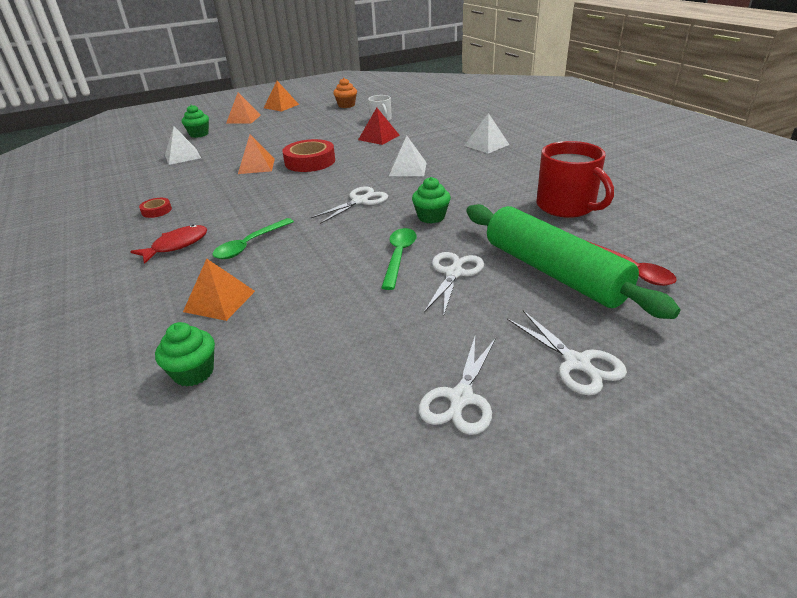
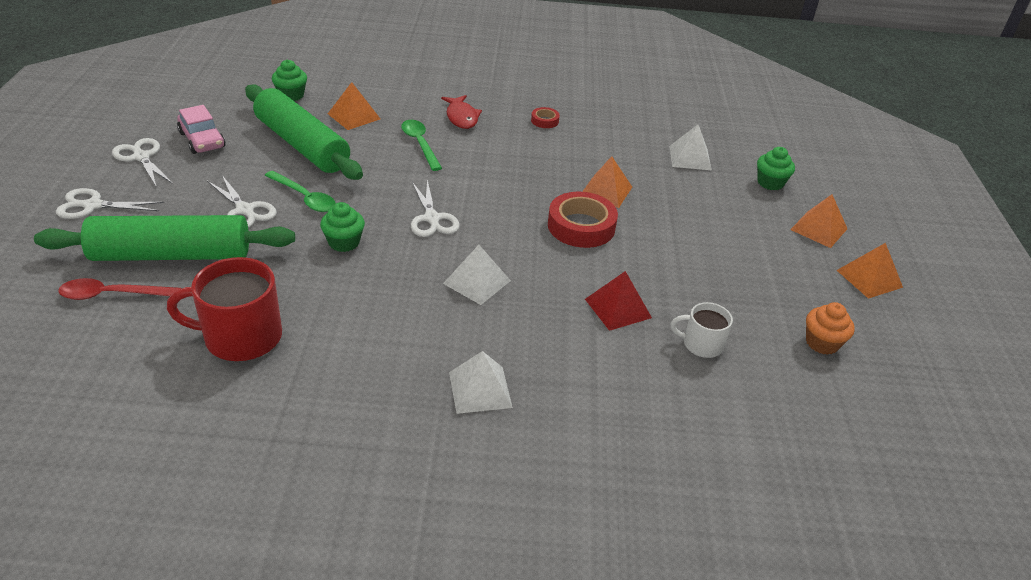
camera: 115 degrees right, 5 degrees up
(312, 301) = (302, 145): none -> green rolling pin
(372, 375) = (202, 140): none -> pink car

